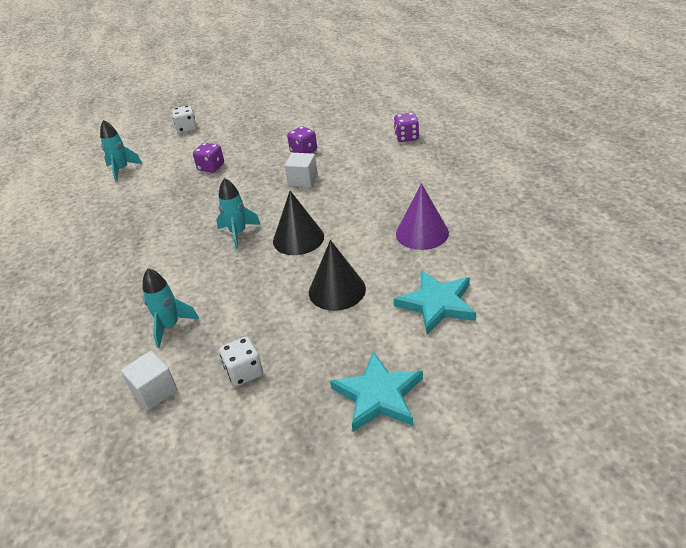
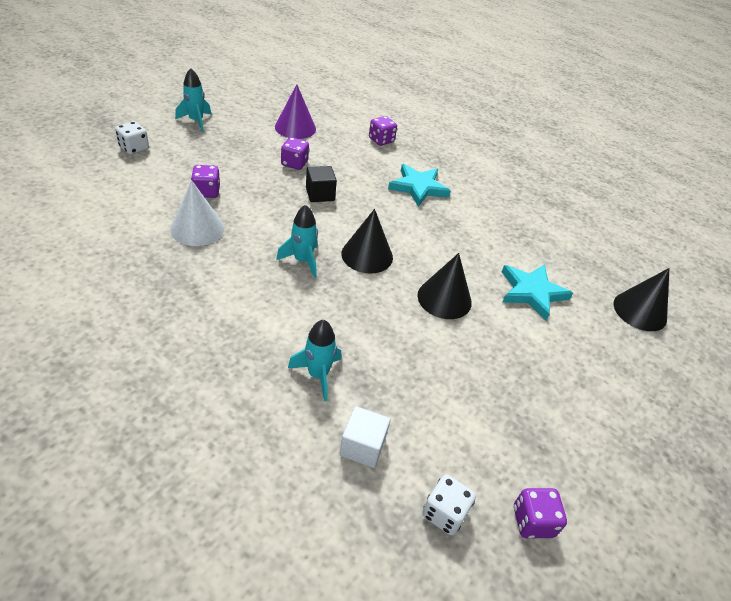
camera: 40 degrees left, 5 degrees up
(122, 170) = (93, 208): turquoise rocket -> turquoise rocket (196, 121)
(180, 195) = (197, 228): none -> white cone
(238, 505) = (532, 521): none -> purple dice
(244, 372) = (431, 399): white dice -> white dice (444, 513)
(303, 180) = (320, 194): white cube -> black cube
(378, 395) = (555, 384): turquoise star -> turquoise star (418, 187)
(422, 233) = (469, 231): purple cone -> purple cone (295, 128)
(557, 352) = (640, 311): none -> black cone

